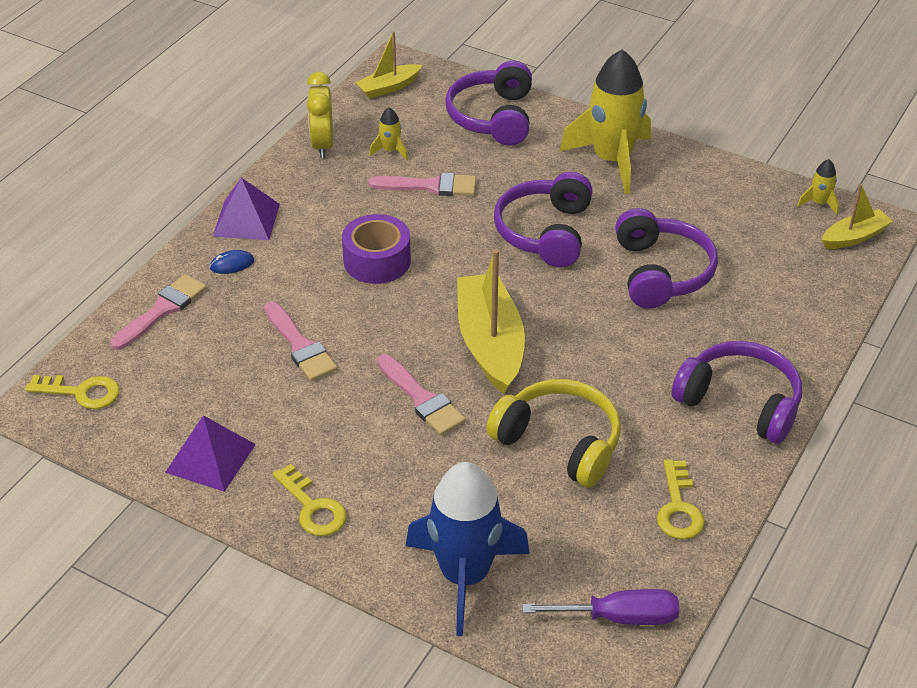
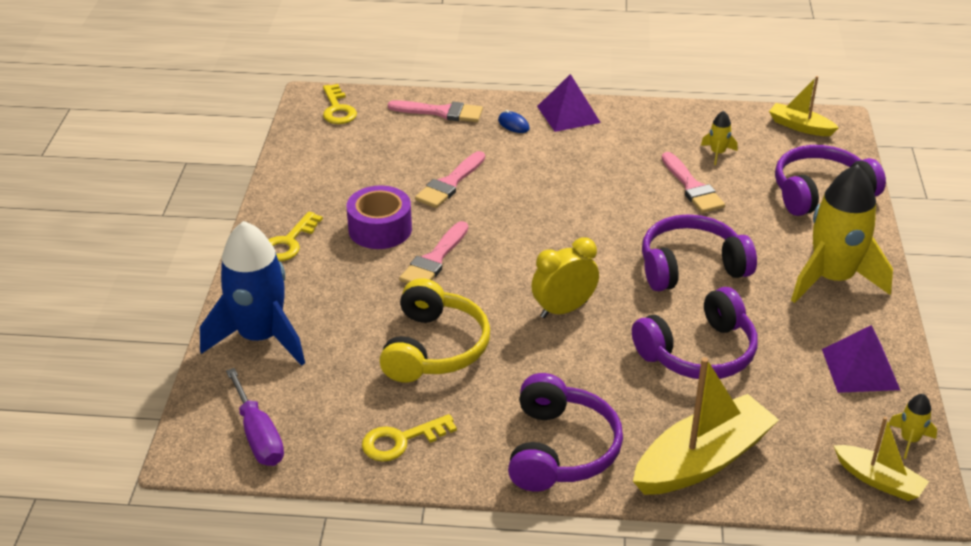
camera: 65 degrees right, 5 degrees down
(210, 458) = (310, 182): purple pyramid -> purple pyramid (860, 369)
(322, 145) = (690, 119): yellow clock -> yellow clock (563, 309)
(377, 261) = (575, 189): purple tape -> purple tape (380, 229)
(490, 343) = (524, 276): yellow boat -> yellow boat (702, 460)

